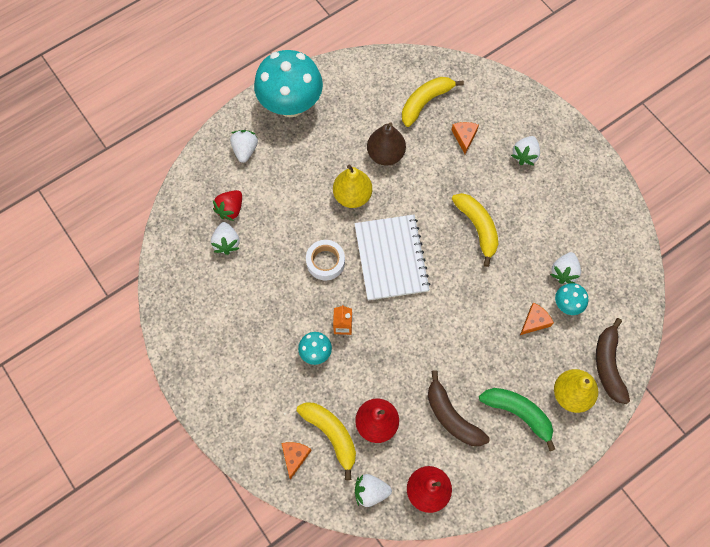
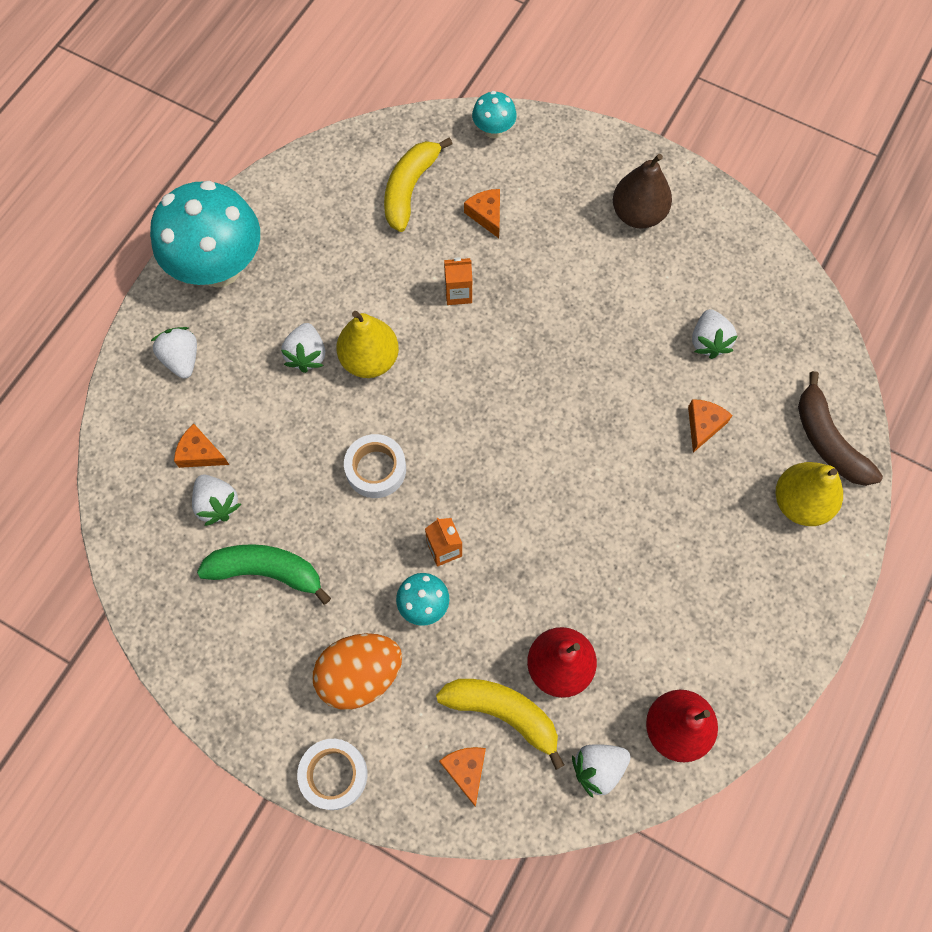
camera: 25 degrees left, 0 degrees up
(220, 424) = (334, 775): none -> white tape
(230, 209) = (200, 453): red strawberry -> orange cheese
(261, 375) = (360, 675): none -> orange egg
(385, 154) = (389, 282): brown pear -> brown pear (638, 214)
(391, 258) = (466, 423): white notebook -> none
(424, 178) = (458, 293): none -> orange carton
(452, 417) = (658, 608): brown banana -> none
(477, 227) = (564, 330): yellow banana -> none
(518, 413) = (744, 561): green banana -> green banana (266, 571)
(525, 155) = (580, 206): white strawberry -> white strawberry (307, 355)
(567, 304) = (734, 383): turquoise mushroom -> turquoise mushroom (493, 130)

